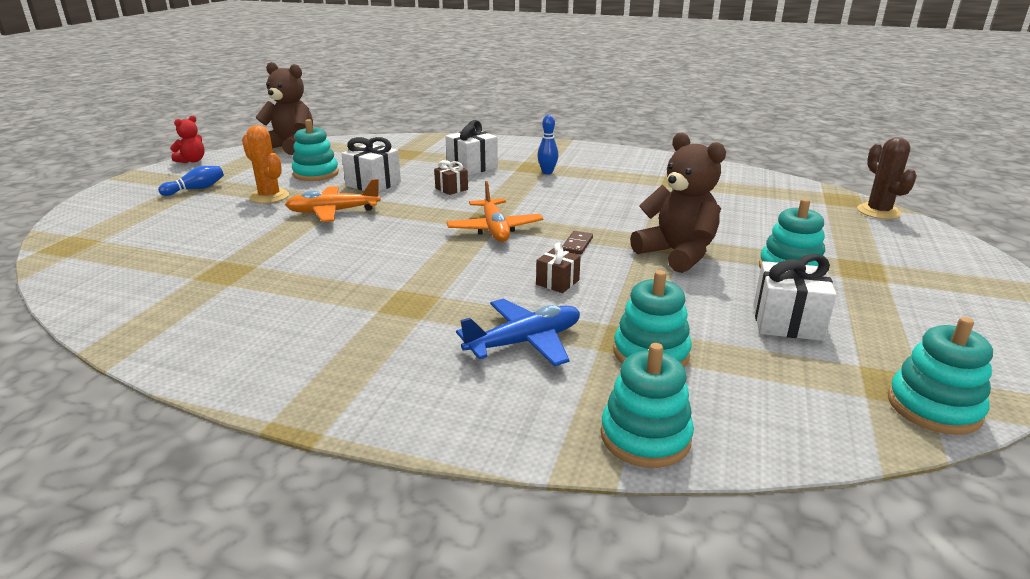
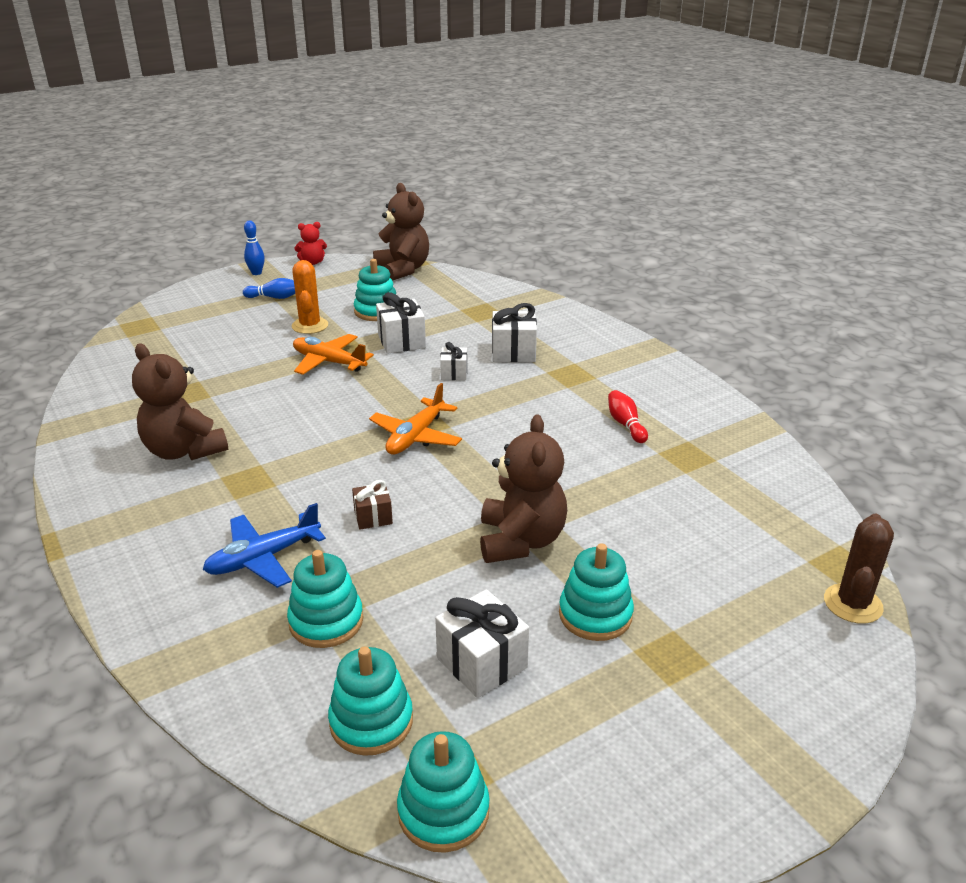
camera: 40 degrees right, 5 degrees up
(304, 308) = (184, 450): none -> brown teddy bear
(451, 189) = (454, 373): brown gift -> white gift
(524, 342) = (263, 558): blue plane -> blue plane turned 135 degrees clockwise
(547, 172) = (572, 387): blue bowling pin -> blue bowling pin (256, 273)
(577, 244) = (453, 486): brown domino -> none
(616, 179) = (625, 424): none -> red bowling pin
(645, 437) = (209, 680): turquoise stacking toy -> turquoise stacking toy (371, 721)

